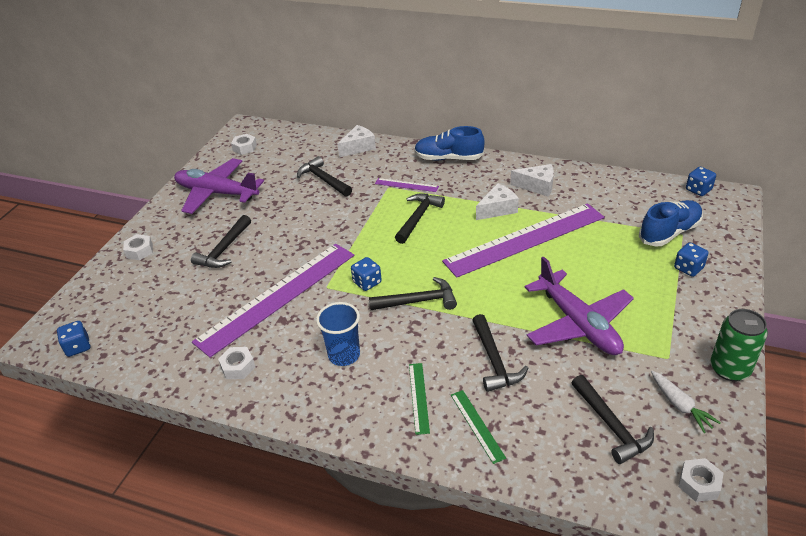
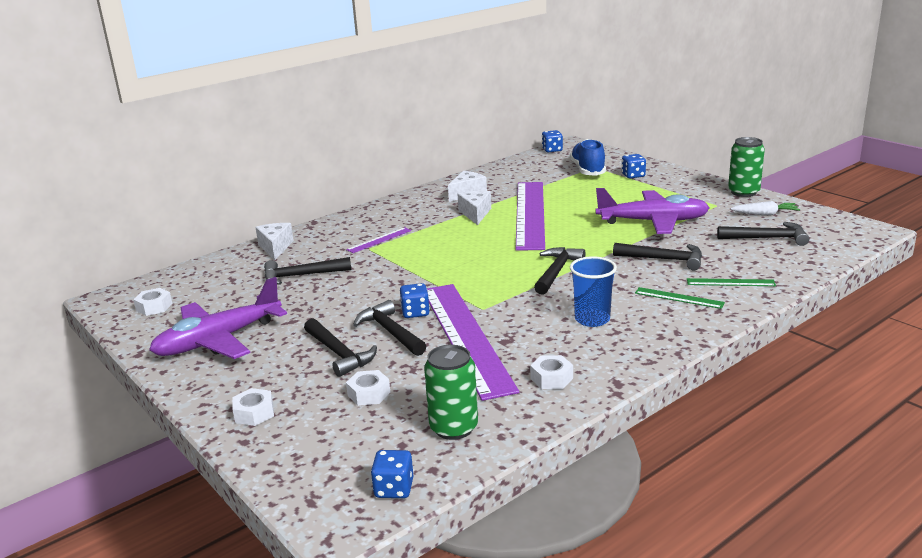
camera: 60 degrees left, 15 degrees down
(153, 344) = (453, 428): none -> green can
(367, 282) = (502, 288): blue dice -> blue dice (415, 312)
(418, 218) = (438, 246): black hammer -> black hammer (390, 332)
(448, 158) = (368, 214): blue shoe -> none
(699, 484) = (838, 228): white nut -> white nut (369, 394)

